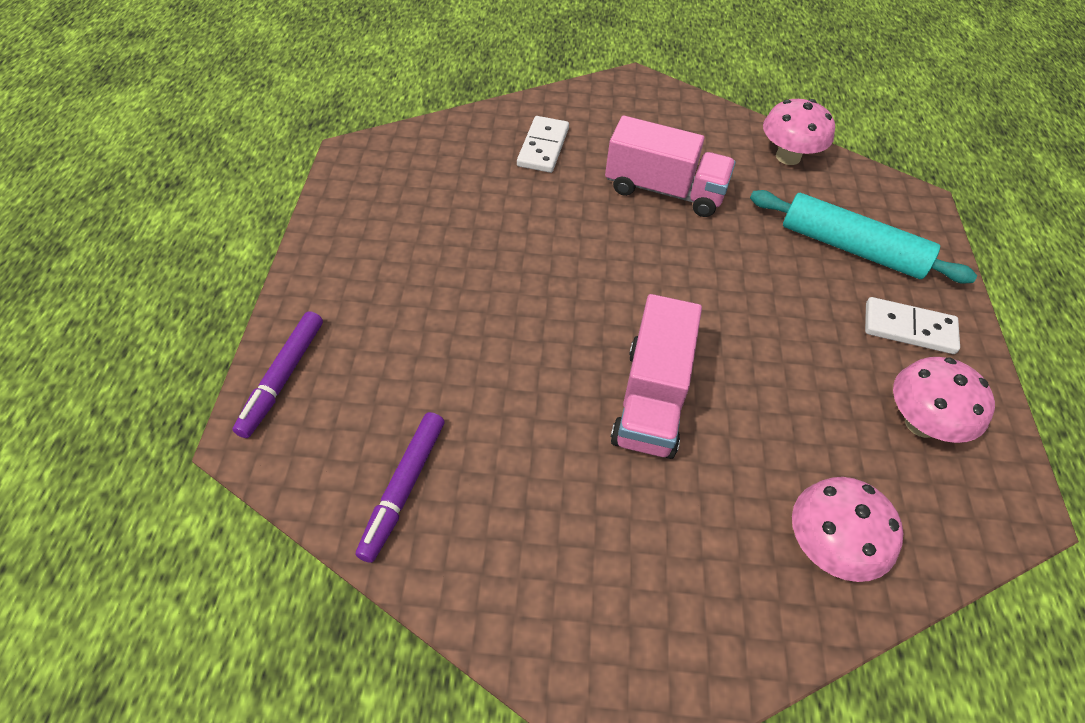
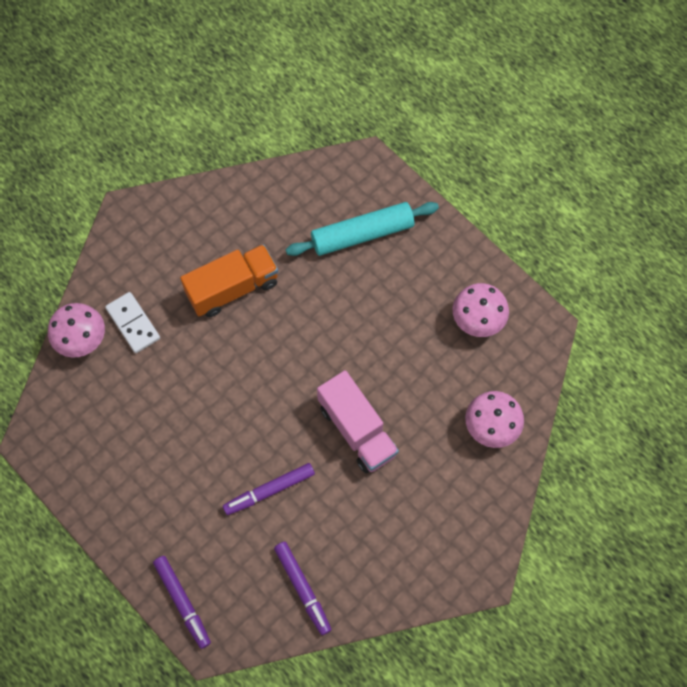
camera: 45 degrees left, 15 degrees up
(491, 366) = (269, 490): none -> purple marker
(664, 190) = (233, 288): pink truck -> orange truck
(788, 156) = (272, 192): pink mushroom -> pink mushroom (82, 339)
(909, 328) = (430, 265): white domino -> none

